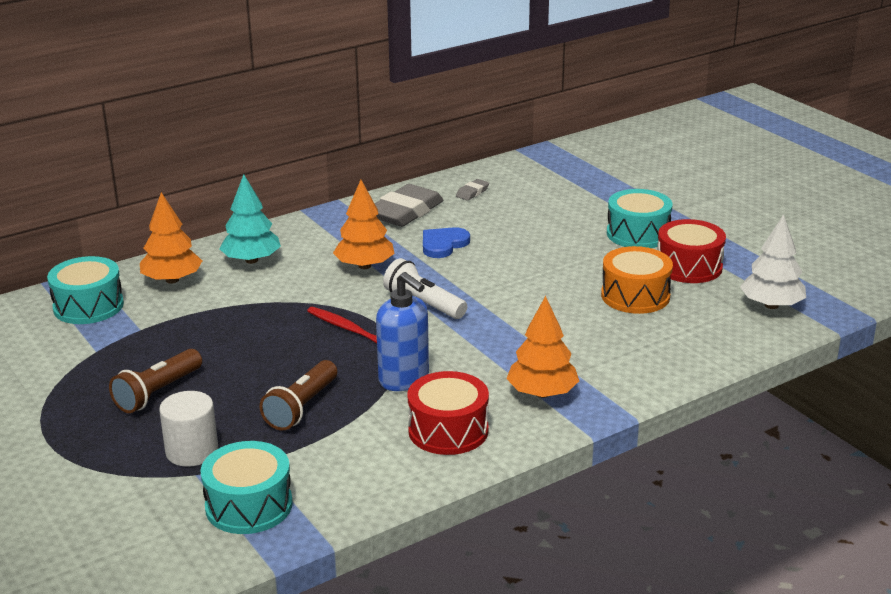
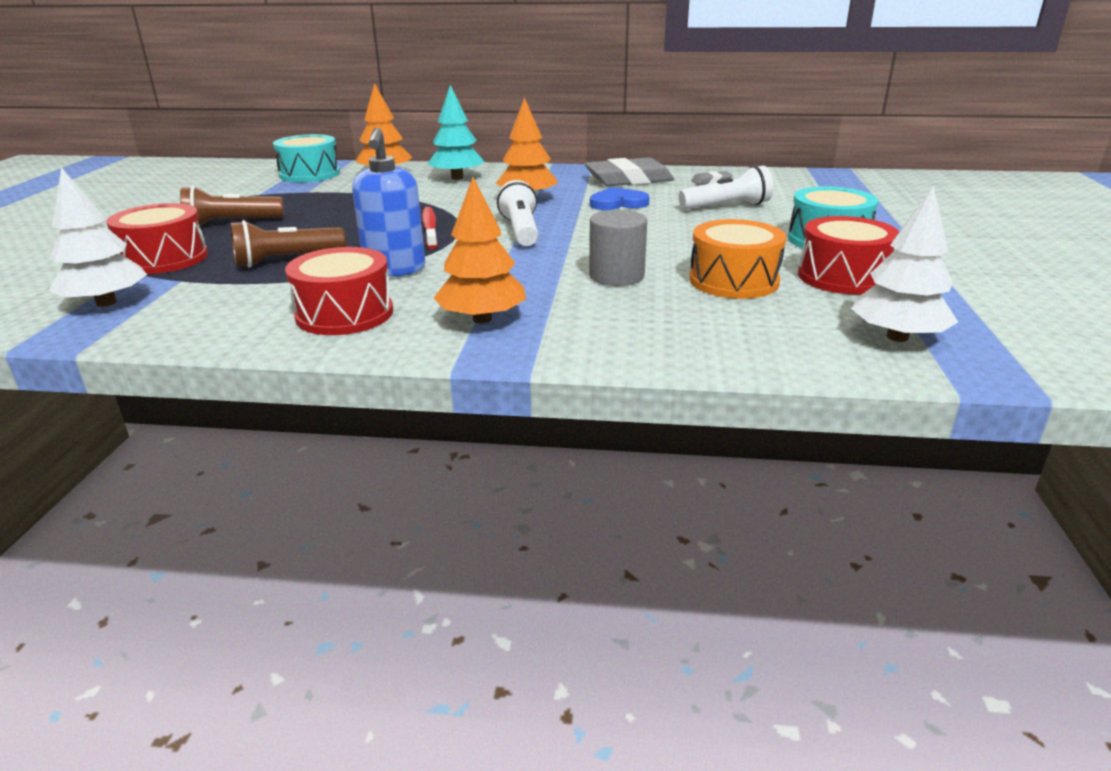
camera: 40 degrees right, 0 degrees up
(192, 451) = (165, 259): white cylinder -> red drum
(249, 505) = (106, 302): turquoise drum -> white tree
(527, 220) = (727, 206): none -> white flashlight
(561, 321) = (616, 276): none -> grey cylinder

